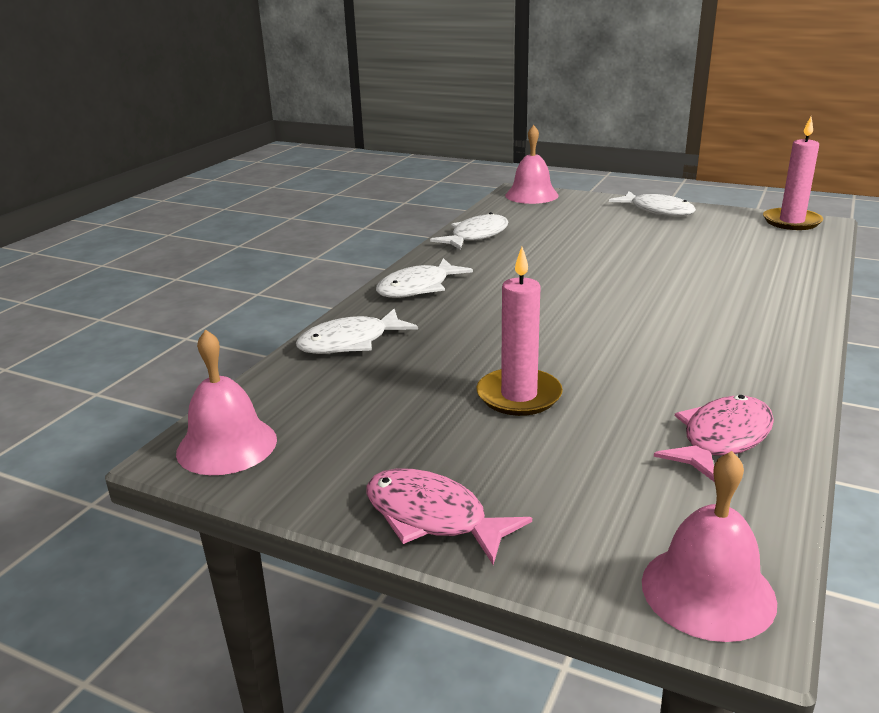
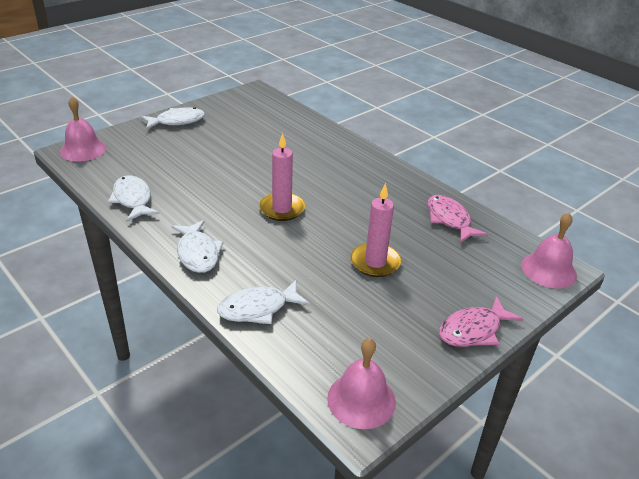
camera: 70 degrees left, 10 degrees up
(350, 342) = (258, 308): white fish -> white fish turned 75 degrees clockwise
(791, 222) = (244, 95): pink candle -> pink candle (282, 209)

